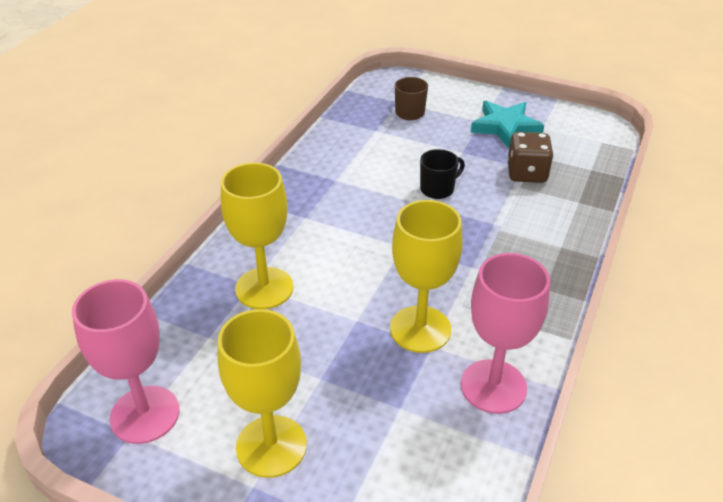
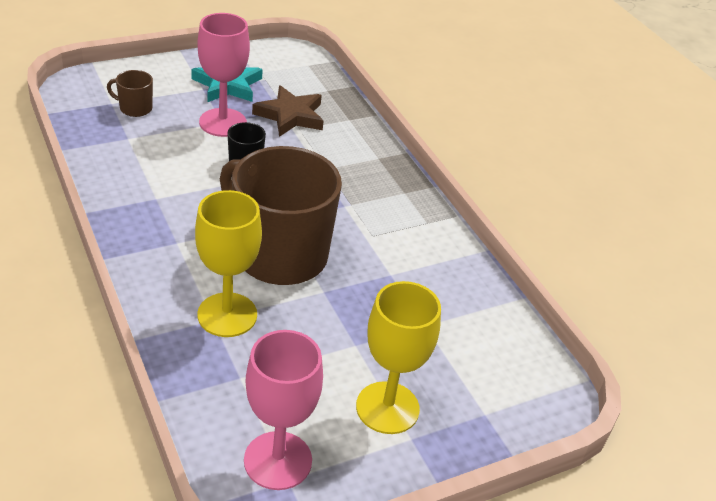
camera: 55 degrees left, 0 degrees up
(363, 271) = (279, 254): none -> brown mug
(420, 329) = (370, 268): yellow goblet -> none
(493, 386) = (455, 273): pink goblet -> pink goblet (223, 122)
(526, 173) = (290, 116): brown dice -> brown star

